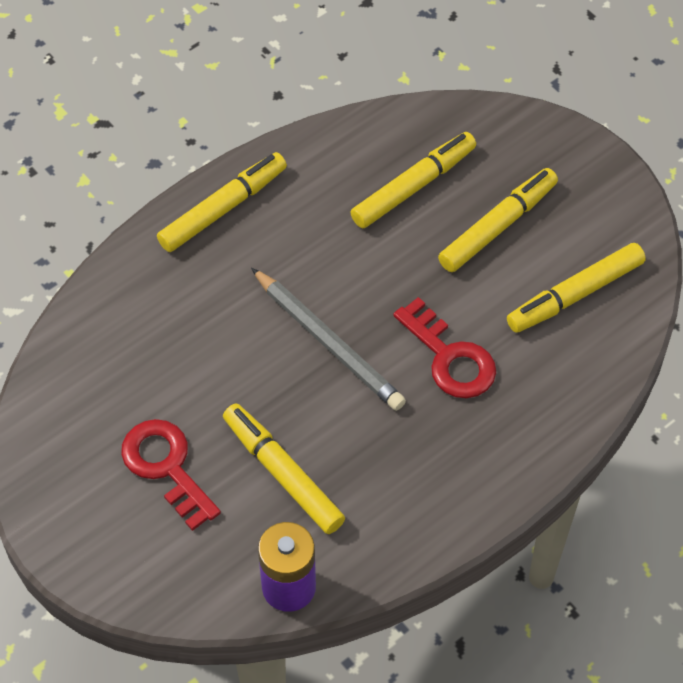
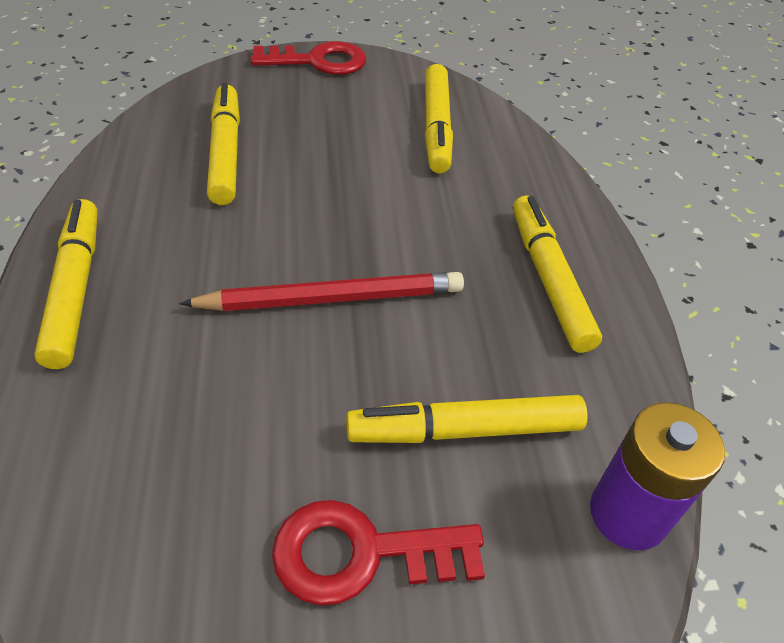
camera: 60 degrees left, 10 degrees down
(328, 343) = (332, 298): grey pencil -> red pencil
(450, 358) = (431, 225): red key -> red key (318, 61)
(498, 226) = (325, 130): yellow marker -> yellow marker (549, 279)

